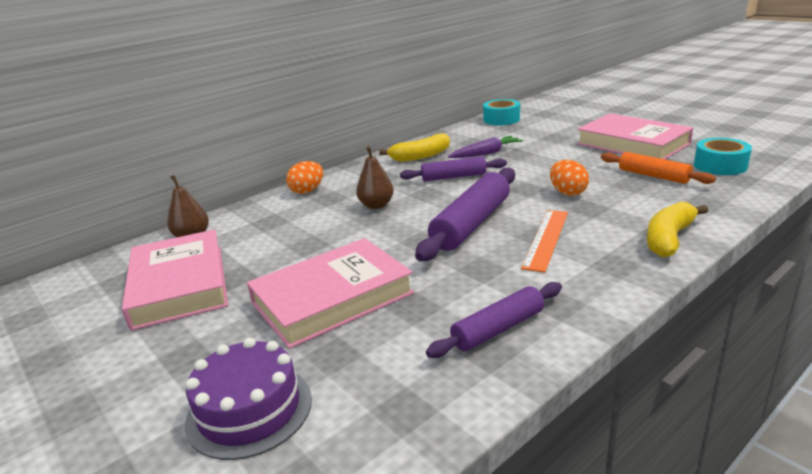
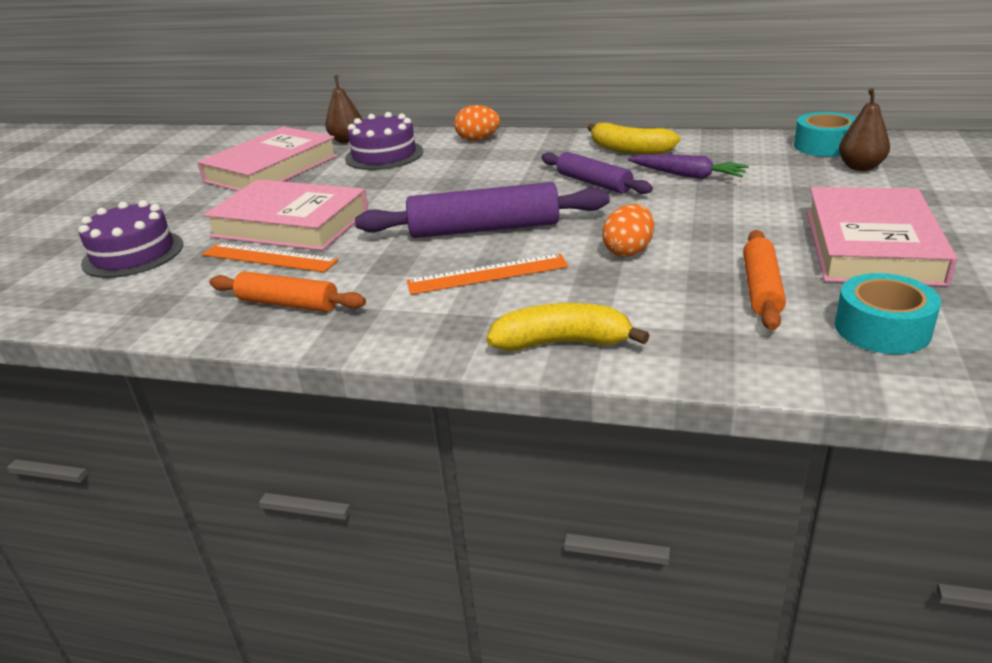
camera: 55 degrees right, 5 degrees up
(261, 229) = (384, 155): none -> purple cake
(376, 205) = (479, 176): brown pear -> brown pear (860, 167)
(390, 322) = (269, 257): none -> orange ruler
(498, 329) = (288, 304): purple rolling pin -> orange rolling pin

